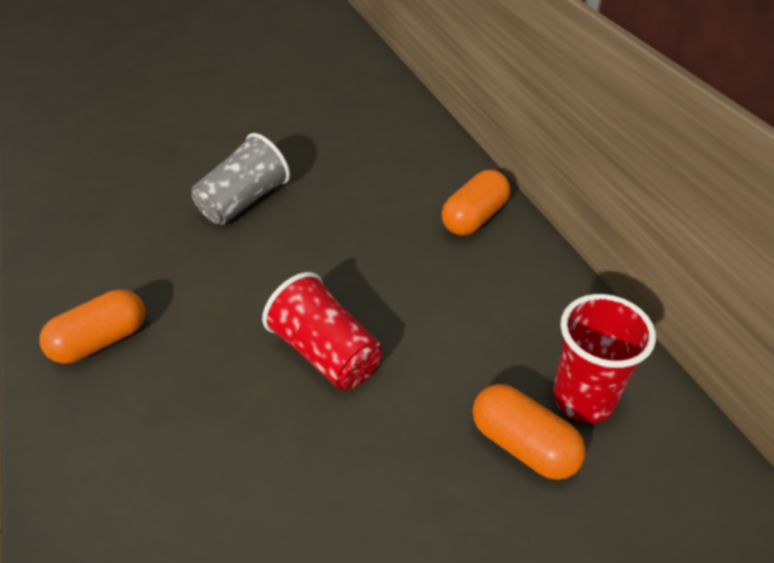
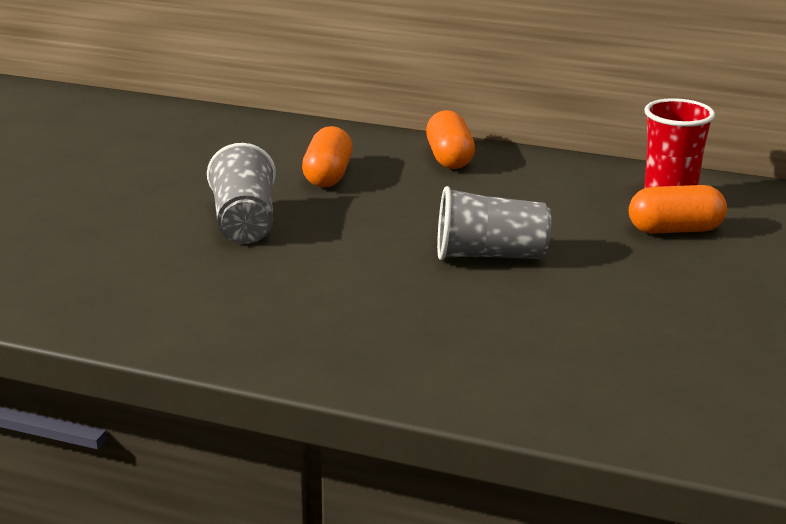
camera: 50 degrees left, 20 degrees down
(103, 340) = (308, 334): orange capsule -> orange capsule (328, 176)
(327, 352) = (489, 256): red cup -> grey cup

